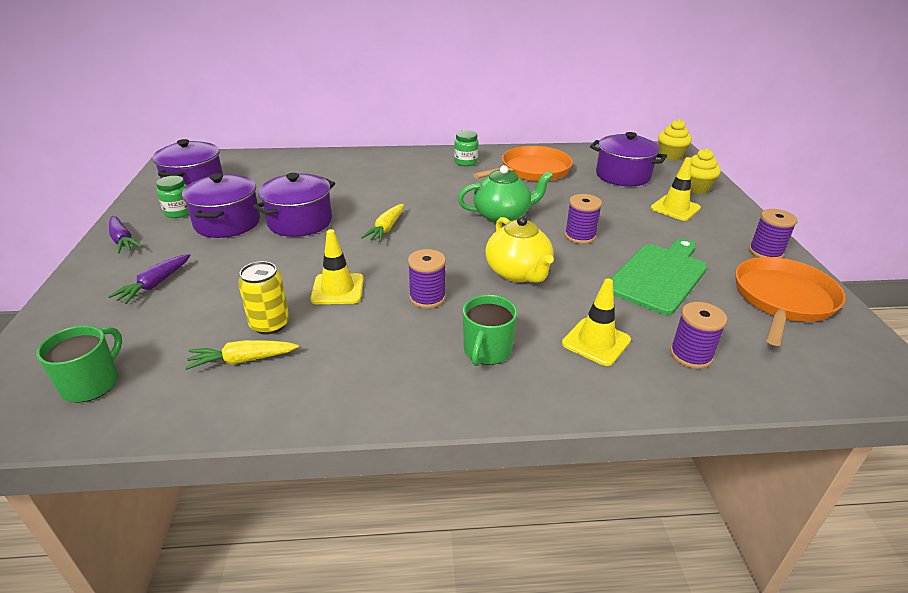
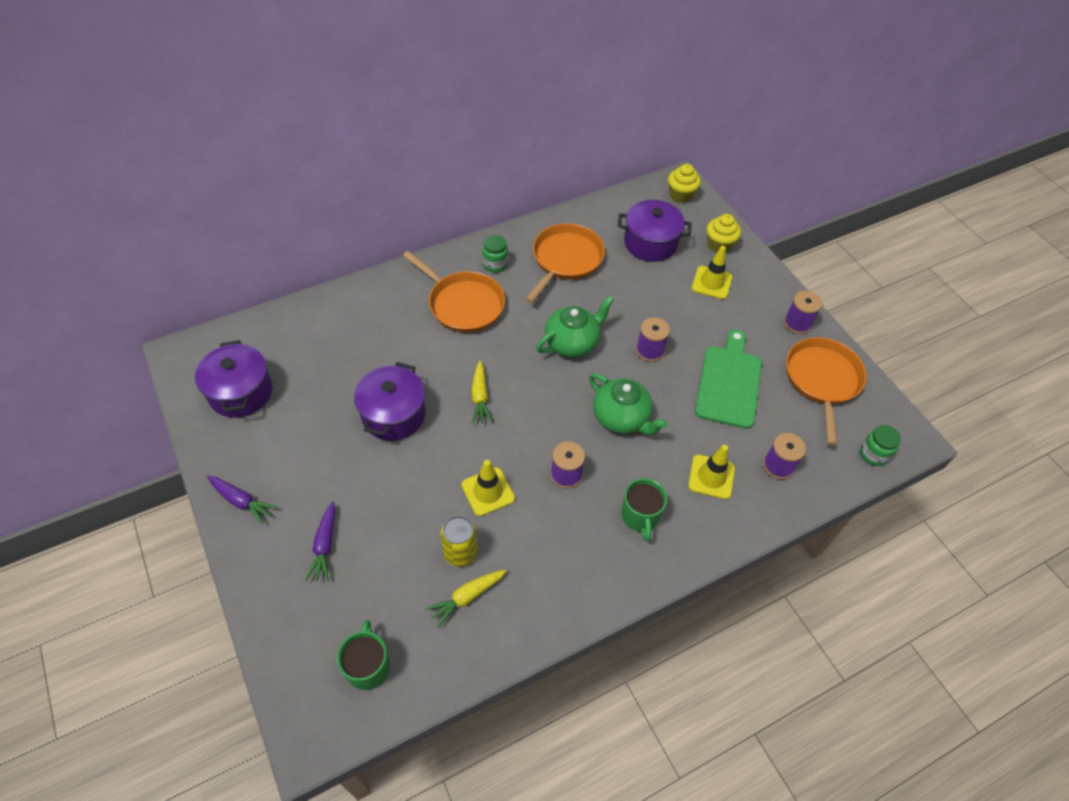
camera: 25 degrees left, 20 degrees up
(179, 212) = (262, 441): green jar -> green jar (873, 454)
(227, 223) = (324, 440): purple pot -> none
(419, 176) = (463, 304): none -> orange pan
(518, 273) = (621, 418): yellow teapot -> green teapot

